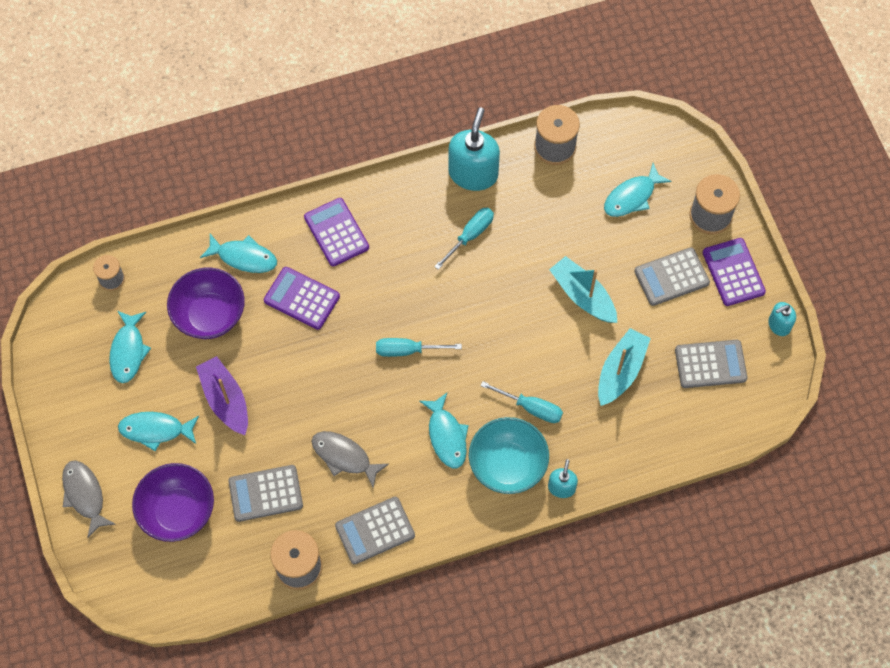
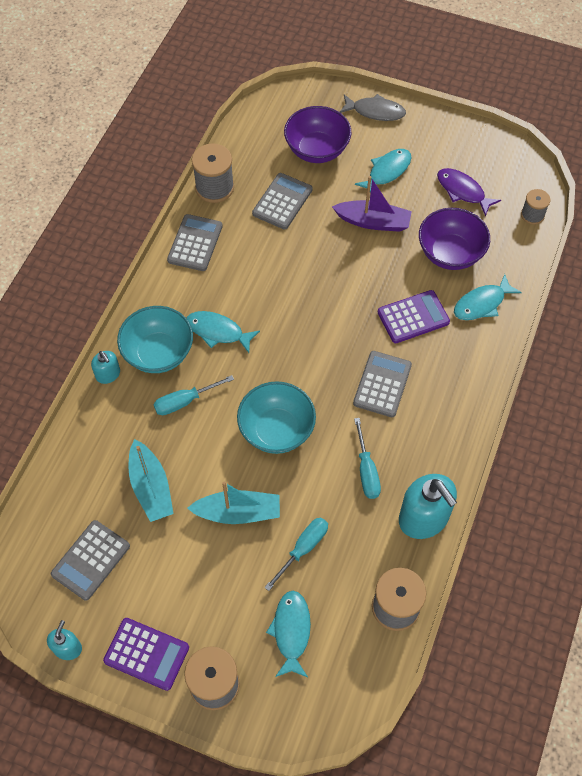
camera: 130 degrees right, 5 degrees down
(128, 351) = (463, 191): turquoise fish -> purple fish
(336, 232) = (452, 378): purple calculator -> none
(344, 457) = (264, 261): grey fish -> none
(407, 350) = (307, 355): turquoise screwdriver -> turquoise screwdriver (303, 548)
(494, 321) = (276, 430): none -> turquoise bowl
(671, 277) = (190, 597): grey calculator -> grey calculator (382, 384)

